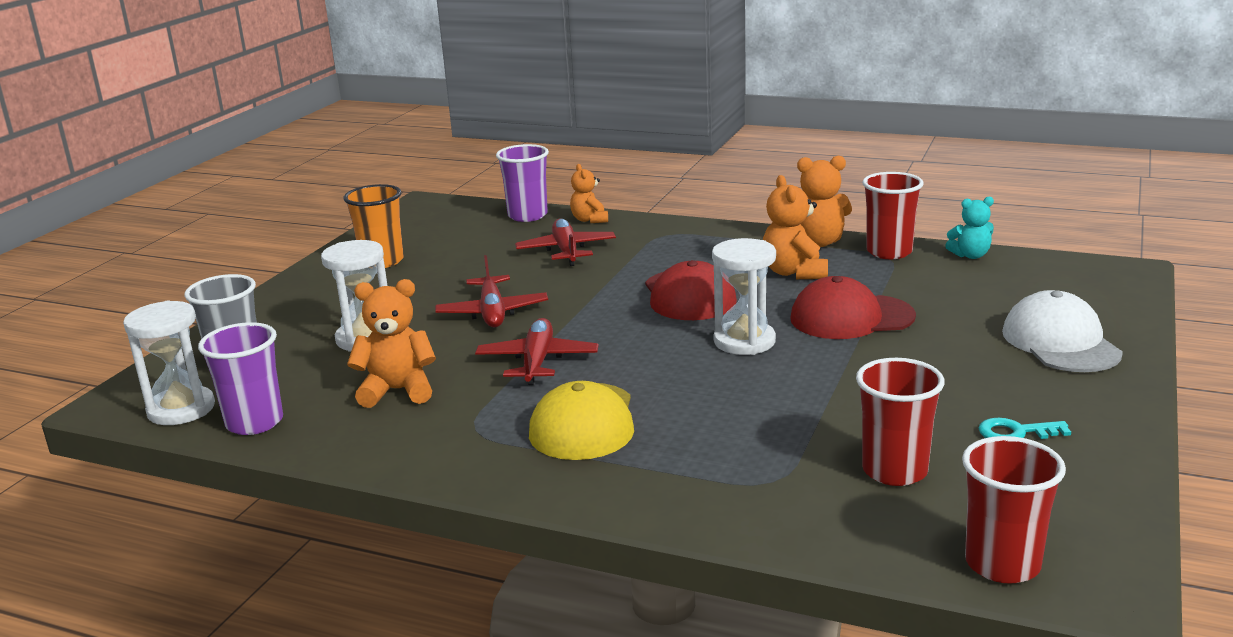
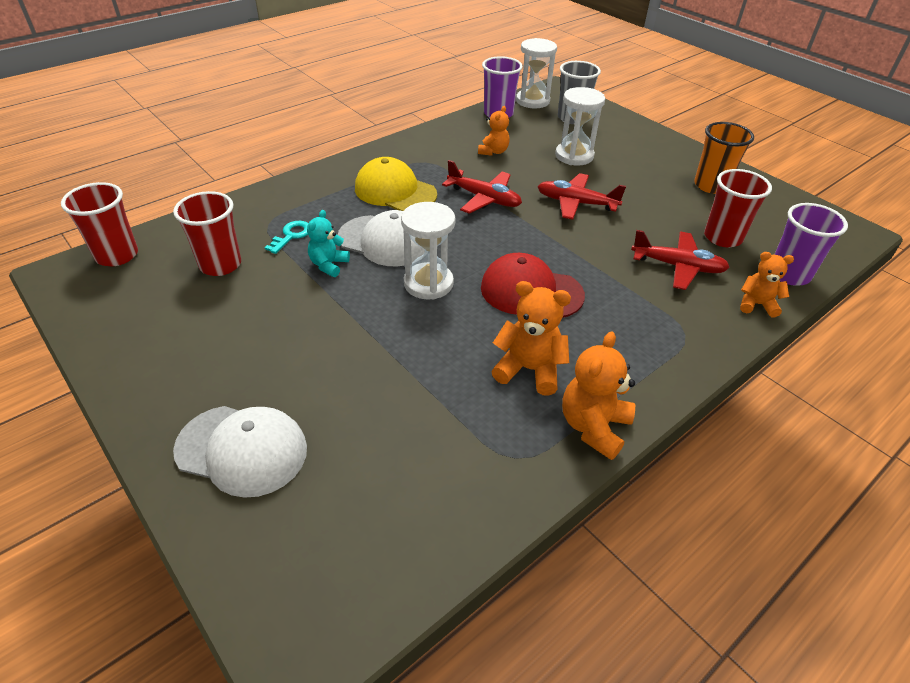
camera: 115 degrees right, 20 degrees up
(398, 391) = (493, 151): orange teddy bear -> orange teddy bear, size x0.66
(703, 388) = (384, 241): none -> white cap
(851, 317) = (411, 354): red cap -> none
(889, 252) = (526, 466): red cup -> red cup (722, 237)
(970, 255) = (463, 531): turquoise teddy bear -> turquoise teddy bear (329, 265)
(1016, 432) = (185, 333): turquoise key -> turquoise key (291, 235)

